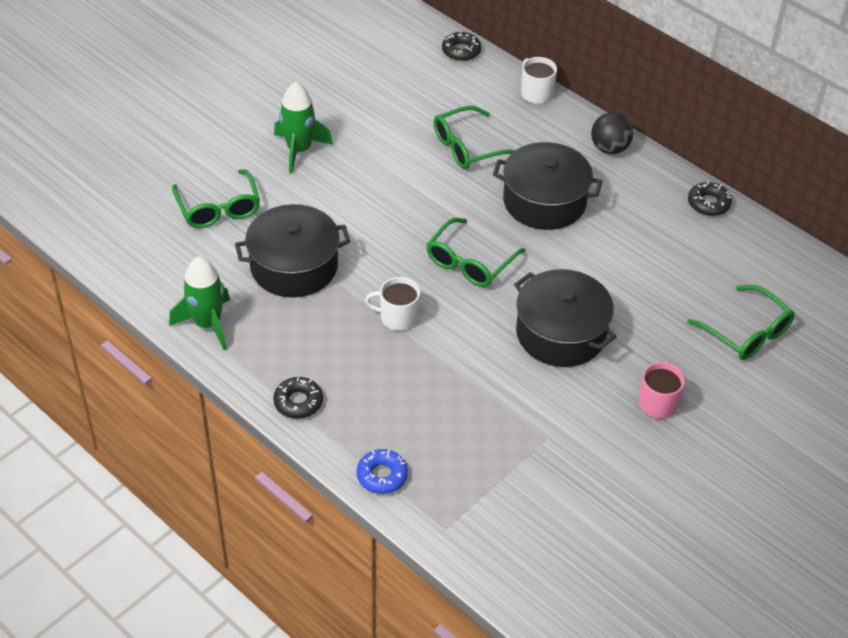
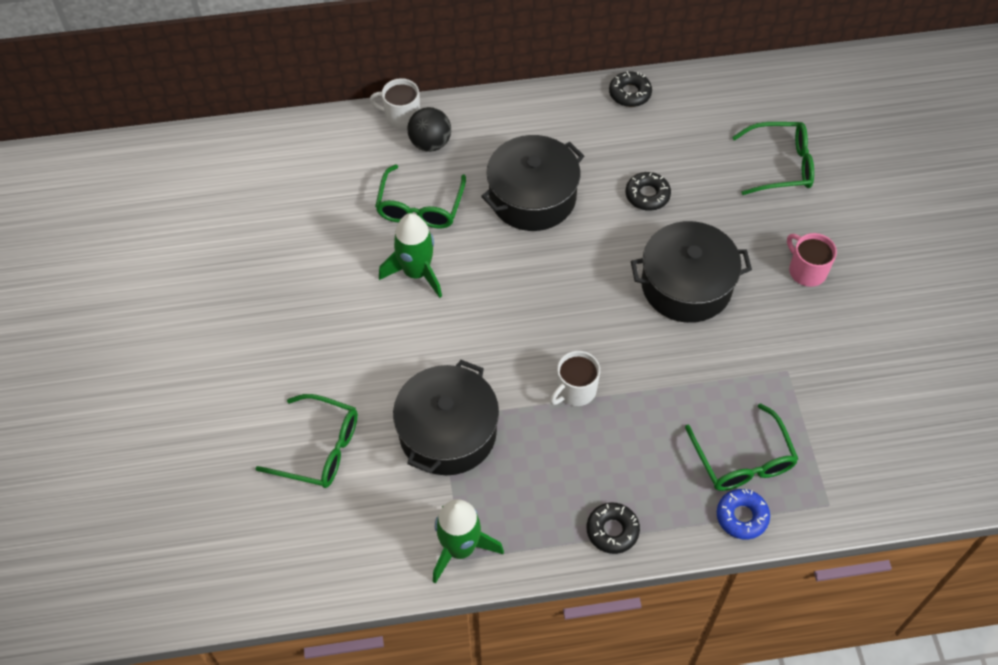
camera: 50 degrees left, 10 degrees up
(299, 150) = (304, 335): green rocket -> green rocket (416, 272)
(461, 51) = (297, 133): black donut -> black donut (647, 195)
(469, 262) = (556, 296): green glasses -> green glasses (743, 460)
(609, 148) = (512, 113): black ball -> black ball (430, 143)

